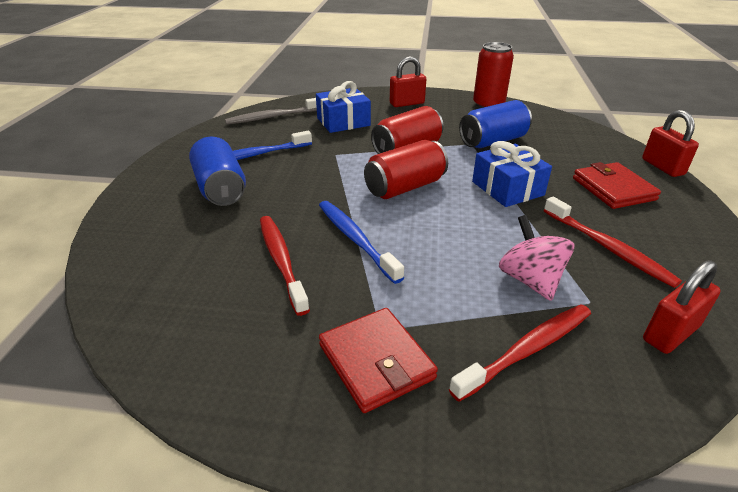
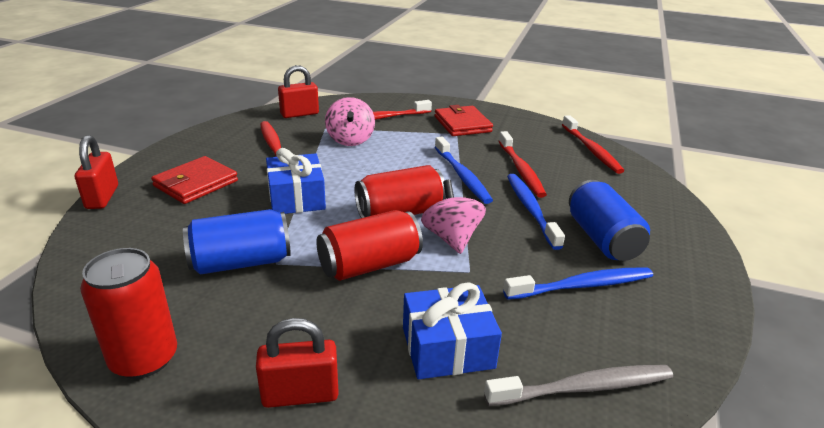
camera: 170 degrees left, 5 degrees down
(156, 326) = (591, 150): none -> red toothbrush
(280, 207) = (531, 210): none -> blue toothbrush
(353, 173) = (451, 238): none -> pink spinning top
(613, 189) = (196, 183): red wallet -> red wallet turned 45 degrees clockwise

